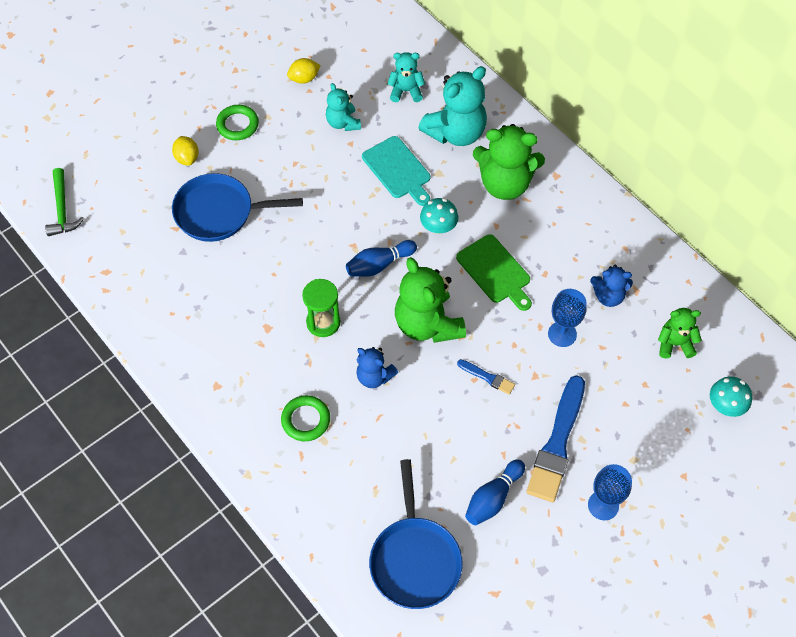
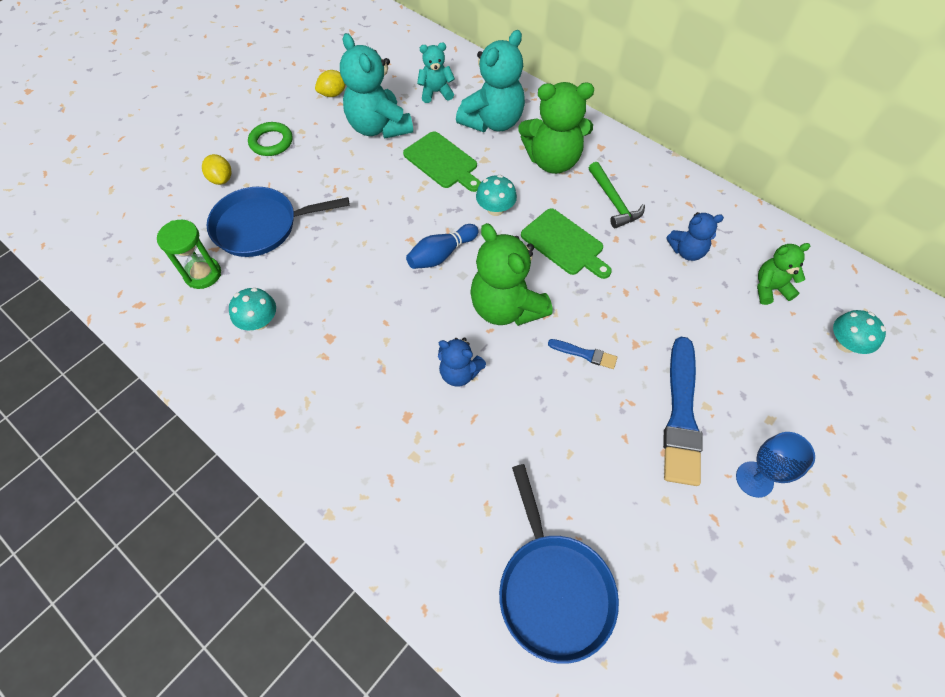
camera: 10 degrees left, 0 degrees up
(62, 209) = (86, 246): green hammer -> green hammer (613, 201)
(208, 303) = (259, 321): none -> turquoise mushroom
(306, 420) = (389, 435): green ring -> none
(323, 322) = (391, 322): green hourglass -> green hourglass (203, 274)
(343, 123) = (379, 127): turquoise teddy bear -> turquoise teddy bear, size x1.79
(398, 170) = (442, 162): turquoise cutting board -> green cutting board
(493, 498) = (627, 492): blue bowling pin -> none
(562, 334) = (651, 296): blue goblet -> none

